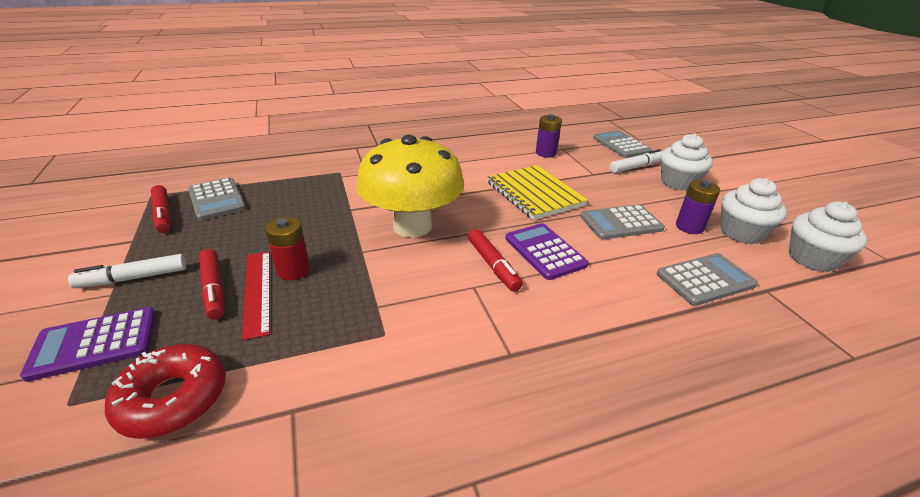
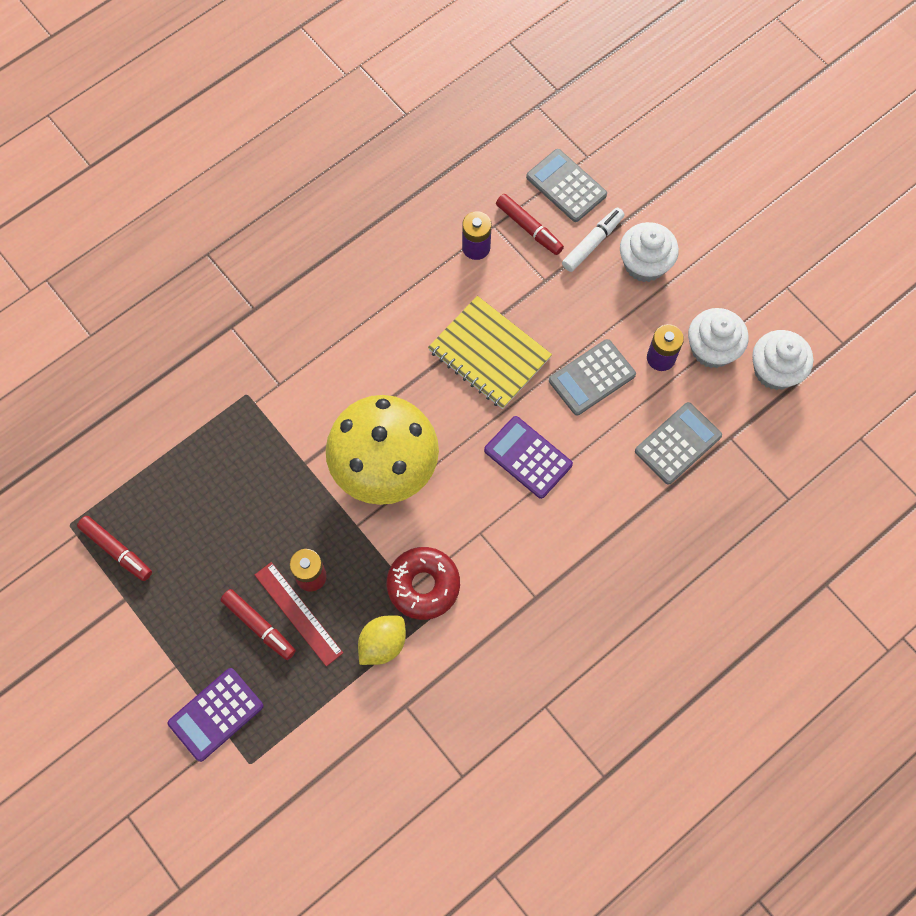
camera: 20 degrees left, 35 degrees up
(133, 278) = (177, 643): white marker -> none
(173, 398) = (318, 731): red donut -> red donut (423, 585)
(217, 199) = (149, 503): grey calculator -> none
(315, 341) = (382, 644): none -> yellow lemon
(493, 265) = (486, 497): red marker -> red marker (529, 228)

